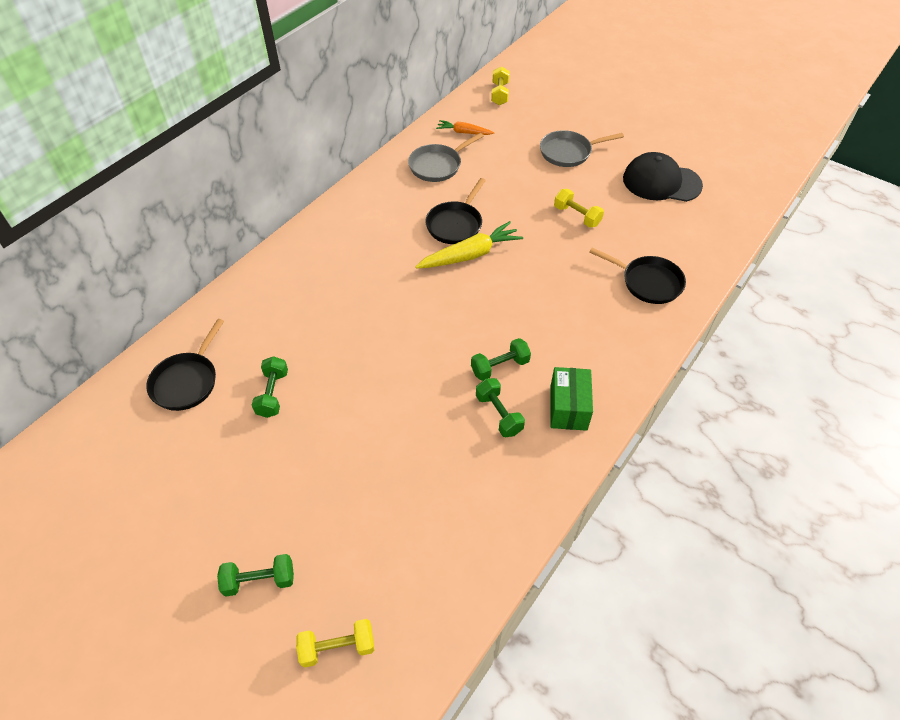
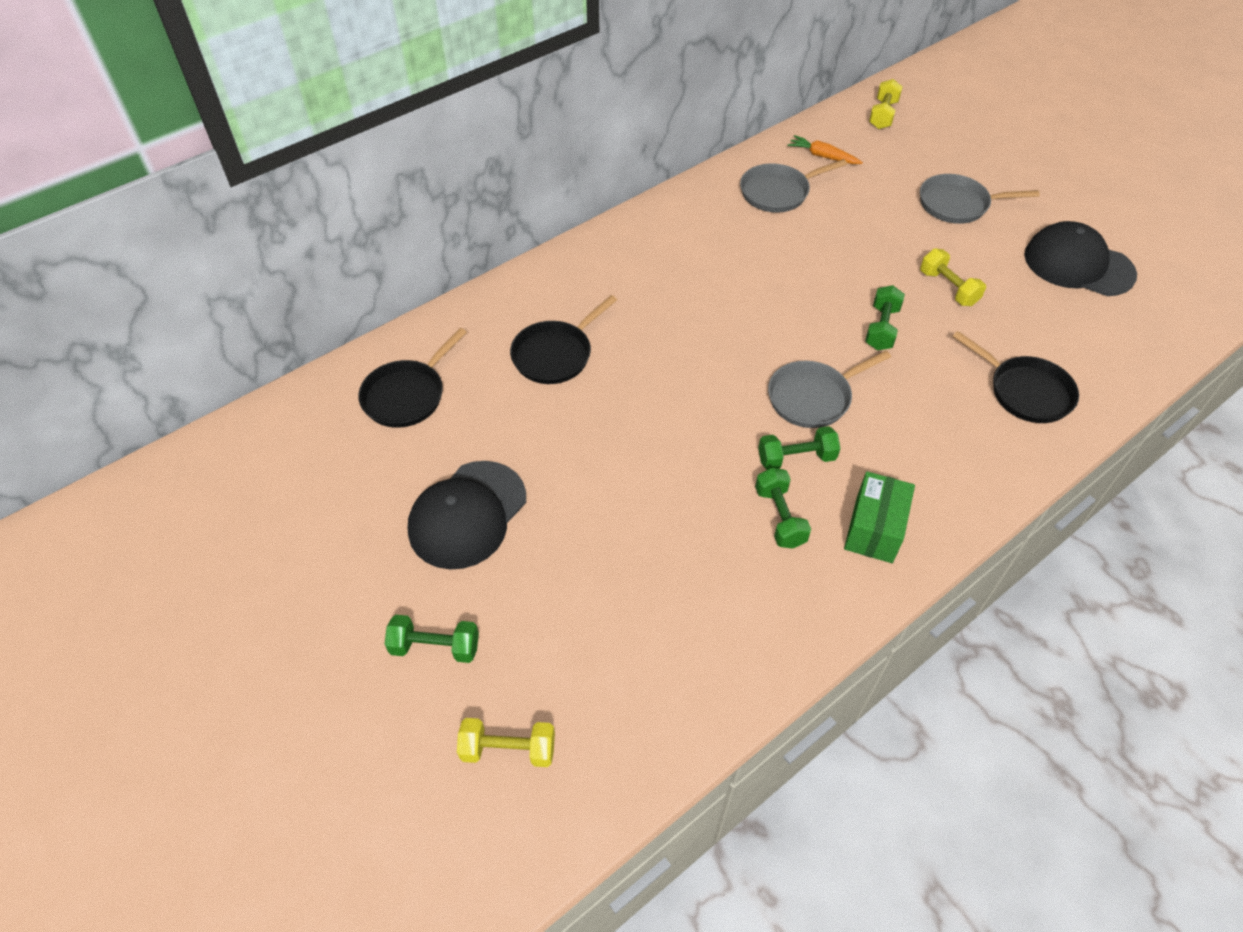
camera: 15 degrees right, 0 degrees up
(259, 467) = (467, 514): none -> black cap
(273, 394) = (504, 431): green dumbbell -> green dumbbell (881, 328)
(456, 224) = (783, 269): black pan -> black pan (556, 354)
(470, 255) = (792, 311): yellow carrot -> none
(501, 317) = (813, 397): none -> grey pan

